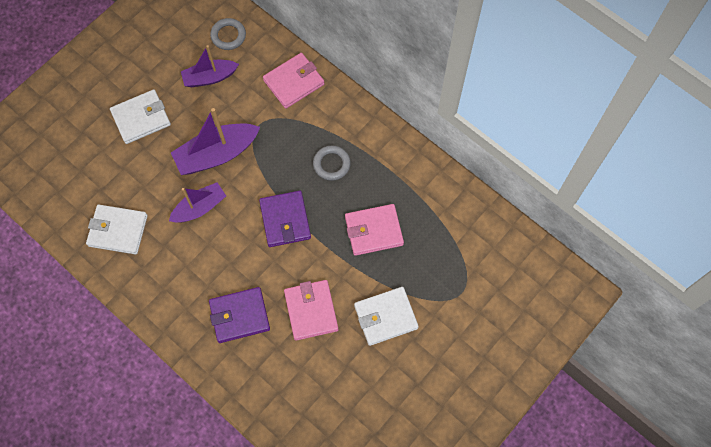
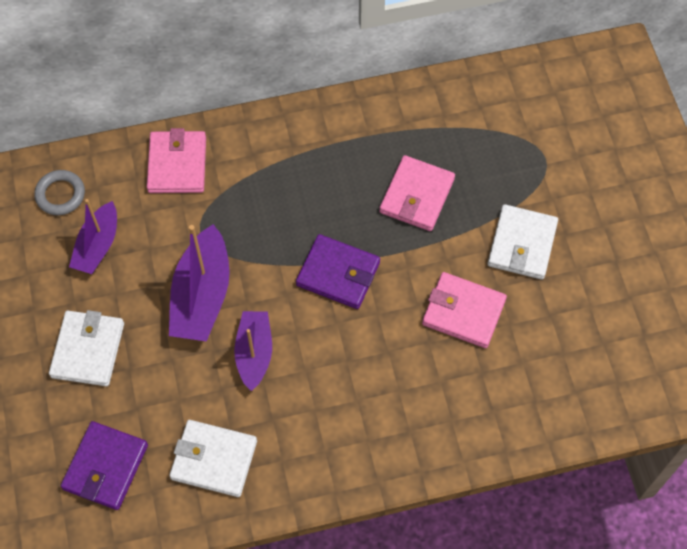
camera: 55 degrees left, 5 degrees down
(118, 231) = (214, 460): white wallet -> white wallet turned 60 degrees clockwise
(239, 316) = (417, 388): purple wallet -> purple wallet (105, 467)
(331, 164) = (307, 188): grey ring -> none

